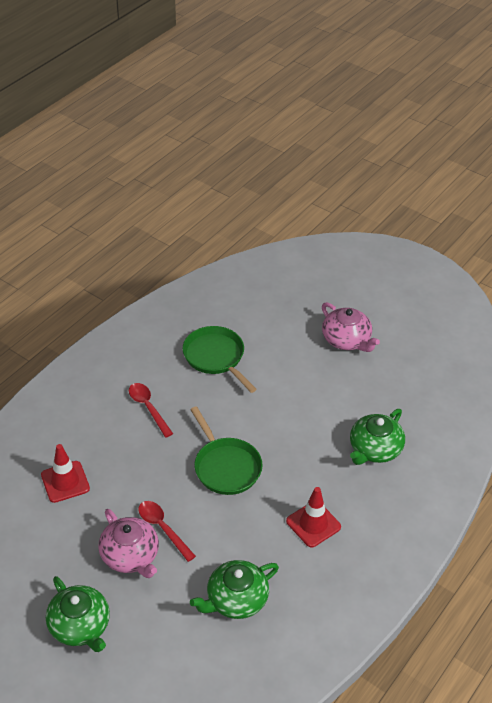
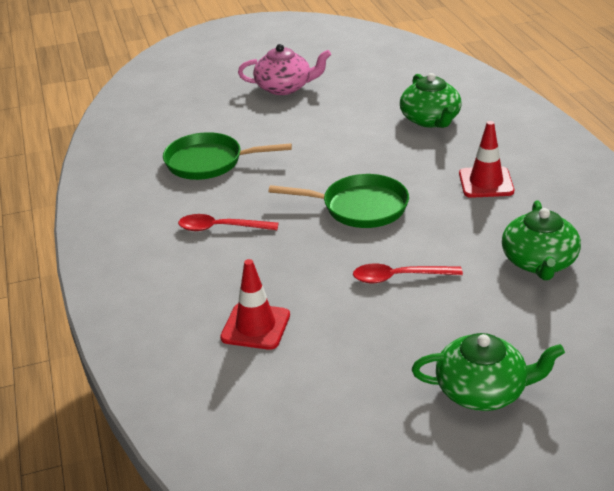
camera: 50 degrees left, 10 degrees down
(130, 556) = (415, 314): pink teapot -> none

